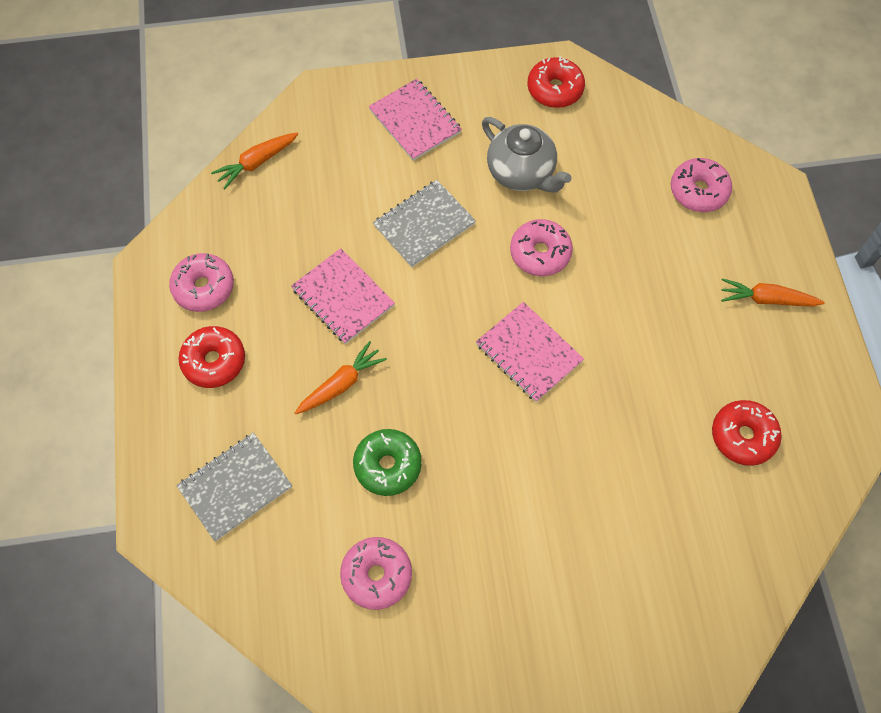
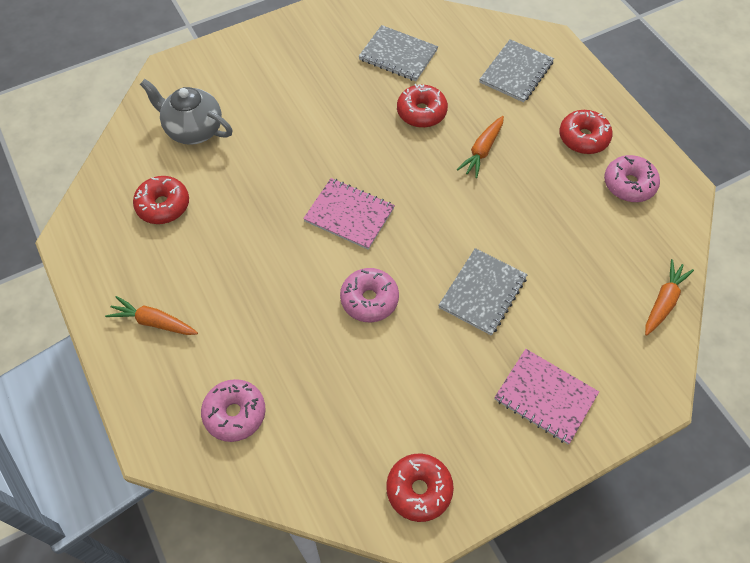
camera: 160 degrees right, 5 degrees down
(343, 297) = (517, 211): pink notebook -> none
(377, 575) = (398, 55): pink donut -> grey notebook
(387, 465) = (421, 112): green donut -> red donut
(521, 173) = (416, 374): grey teapot -> grey teapot (193, 129)
(766, 299) = (154, 322): orange carrot -> orange carrot turned 150 degrees counterclockwise

